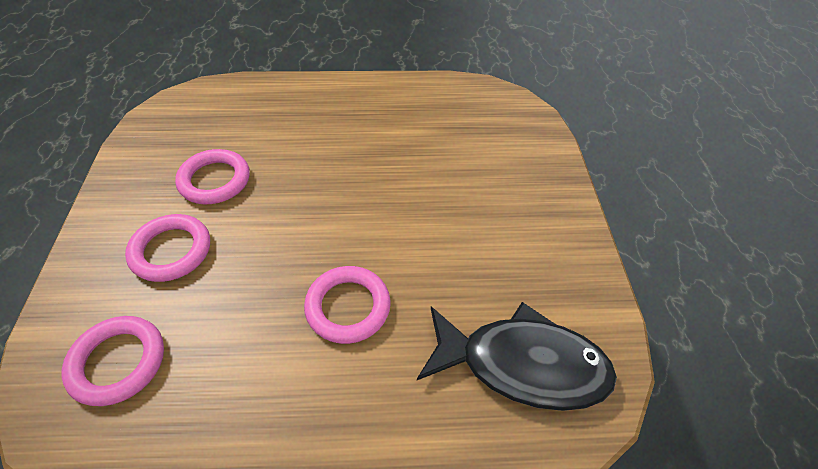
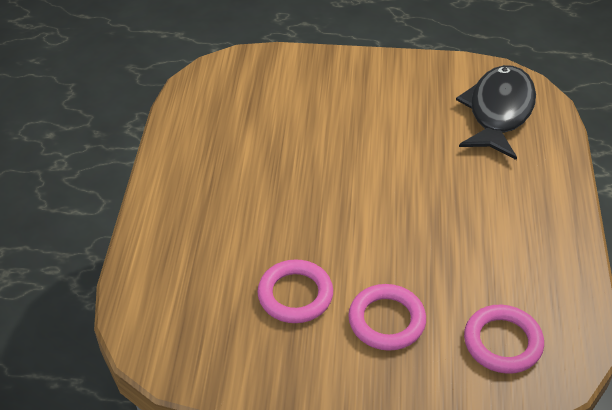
camera: 80 degrees left, 5 degrees down
(348, 307) = (451, 198): pink ring -> none

